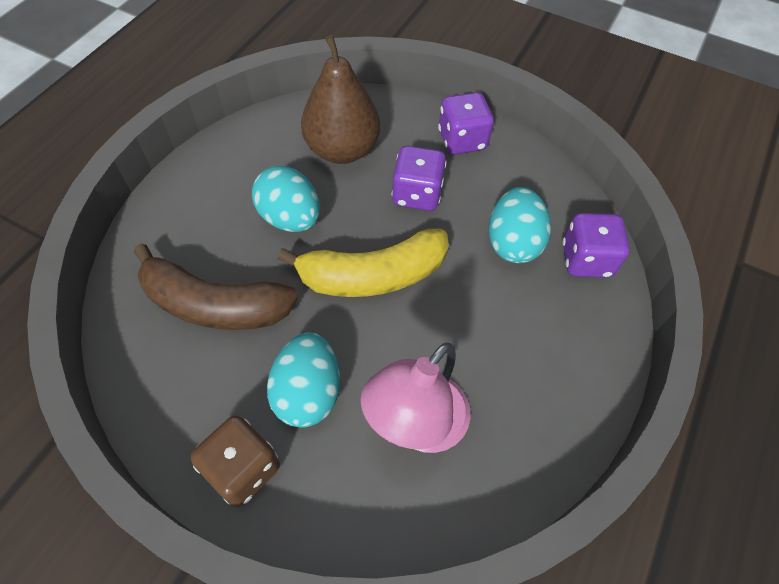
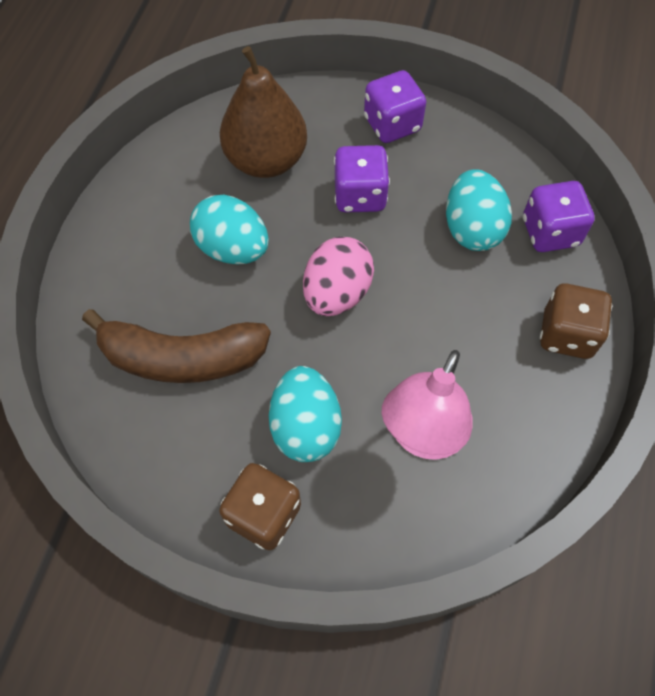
camera: 10 degrees left, 5 degrees up
(372, 275) = (337, 293): yellow banana -> pink egg
(582, 358) = (566, 334): none -> brown dice

